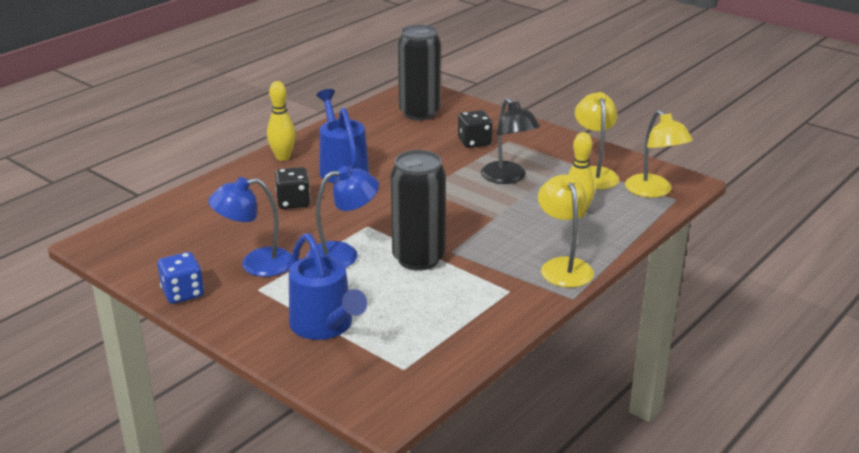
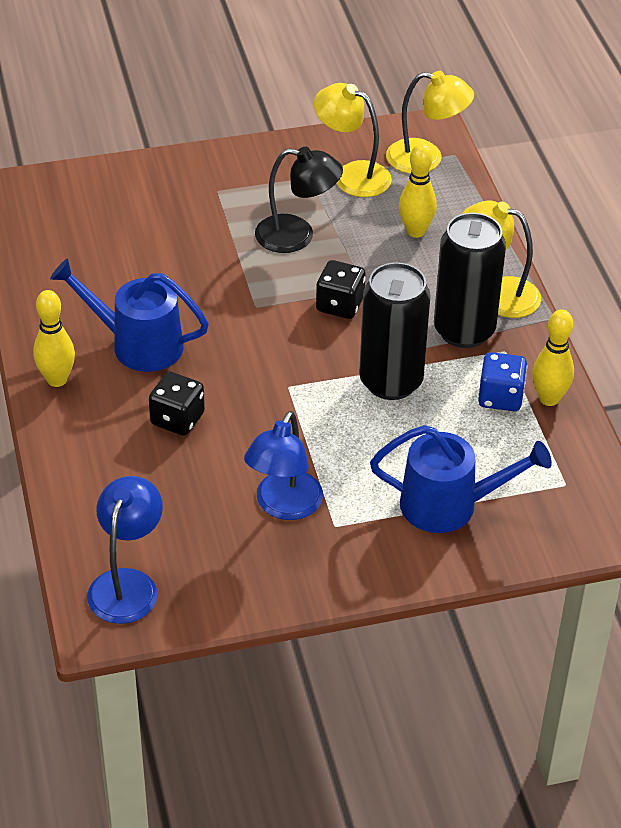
camera: 55 degrees left, 15 degrees up
(183, 293) = (288, 588): blue dice -> blue dice (500, 397)
(343, 254) = (329, 431): blue lamp -> blue lamp (127, 584)
(419, 113) = (73, 220): black can -> black can (464, 331)
(474, 142) = (192, 216): black dice -> black dice (340, 305)
(485, 327) = (549, 399): none -> yellow bowling pin

